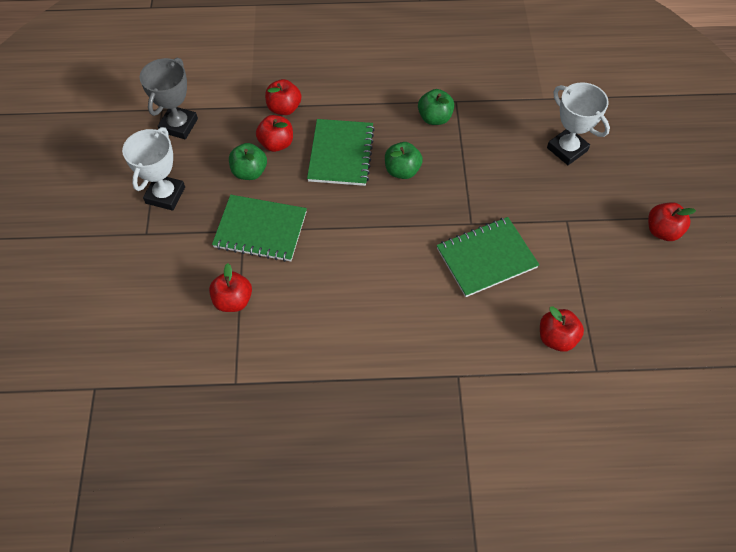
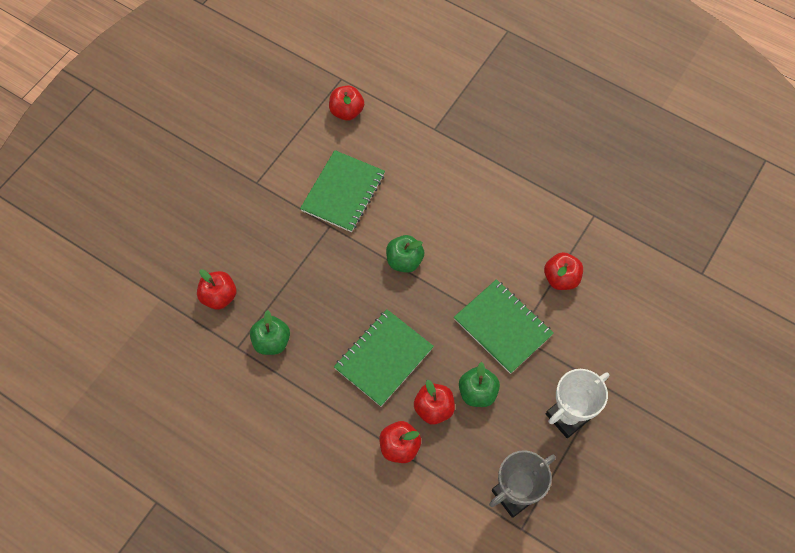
camera: 145 degrees left, 5 degrees up
(402, 170) = (344, 307): green apple -> green apple (404, 261)
(486, 258) = (343, 192): green notebook -> green notebook turned 75 degrees counterclockwise
(567, 149) = (193, 238): white trophy -> none
(662, 231) = (197, 132): red apple -> red apple (219, 296)

